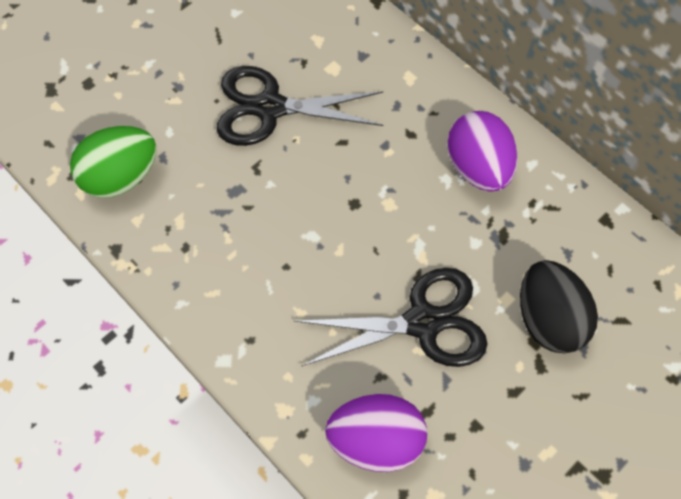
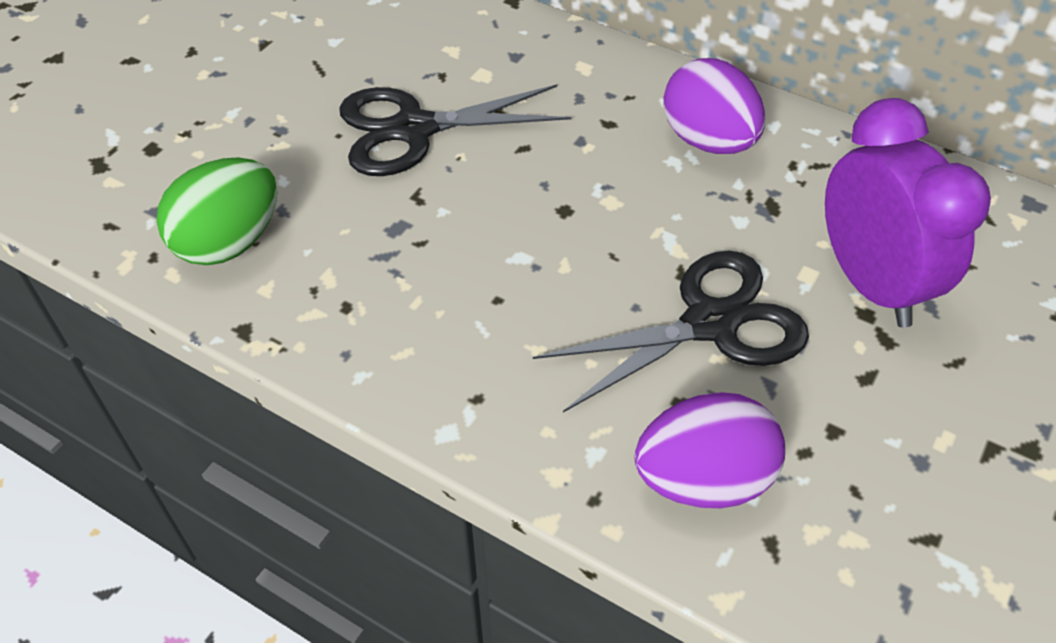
camera: 15 degrees left, 15 degrees down
(547, 318) = (870, 283): black egg -> purple clock

